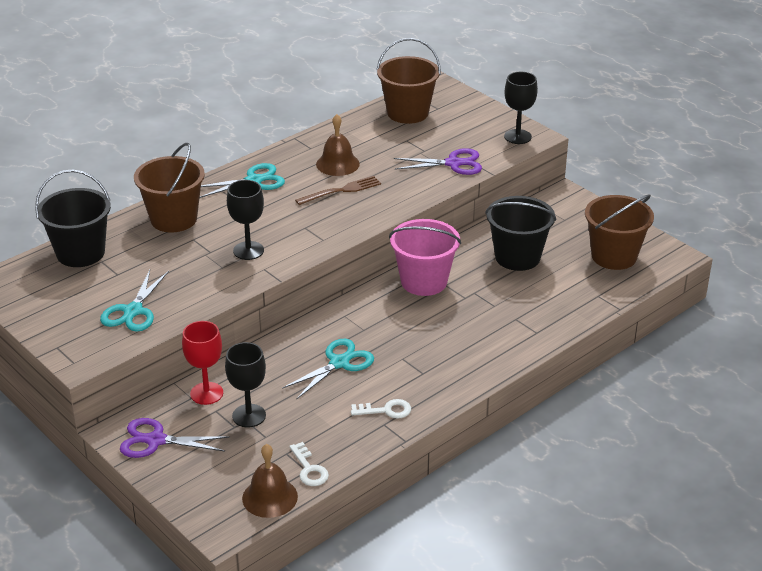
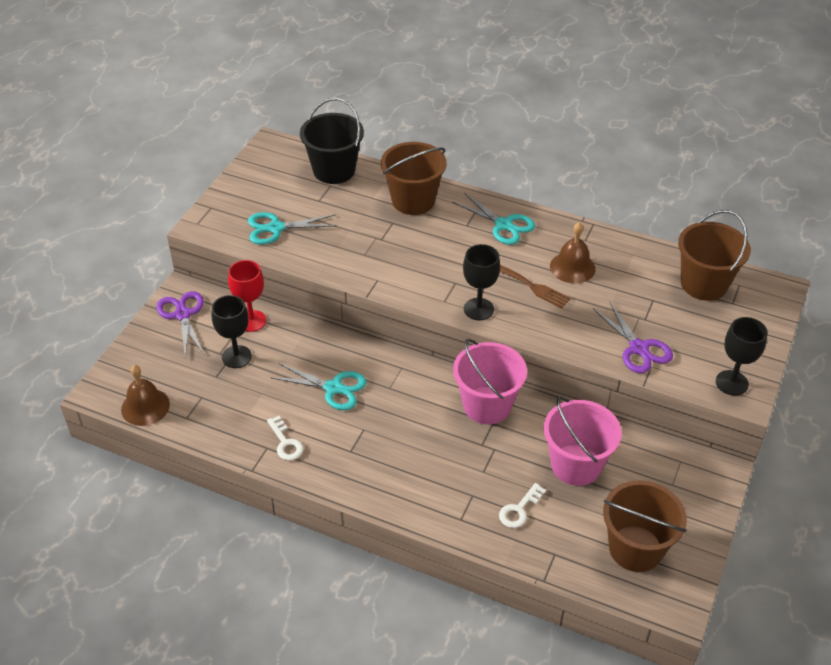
camera: 65 degrees right, 10 degrees up
(248, 250) = (397, 261): black goblet -> black goblet (478, 309)
(309, 469) = (188, 419): white key -> white key (519, 509)
(517, 257) = (576, 465): black bucket -> pink bucket

